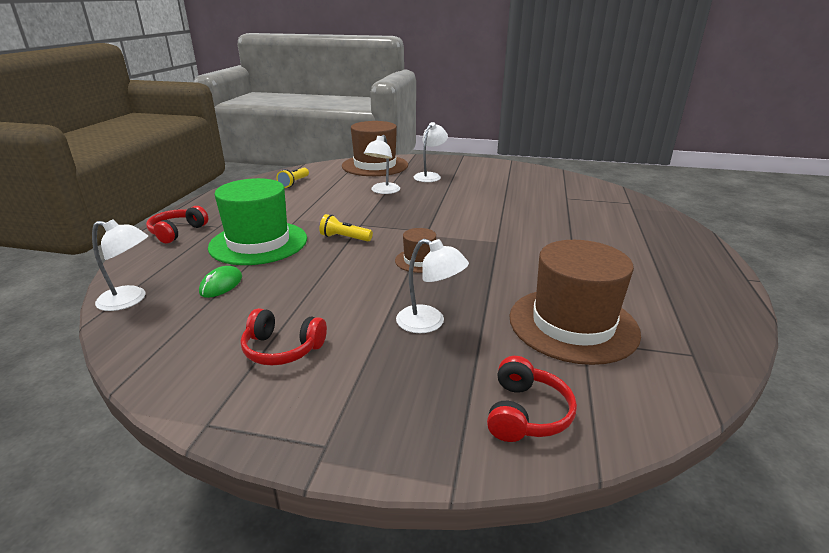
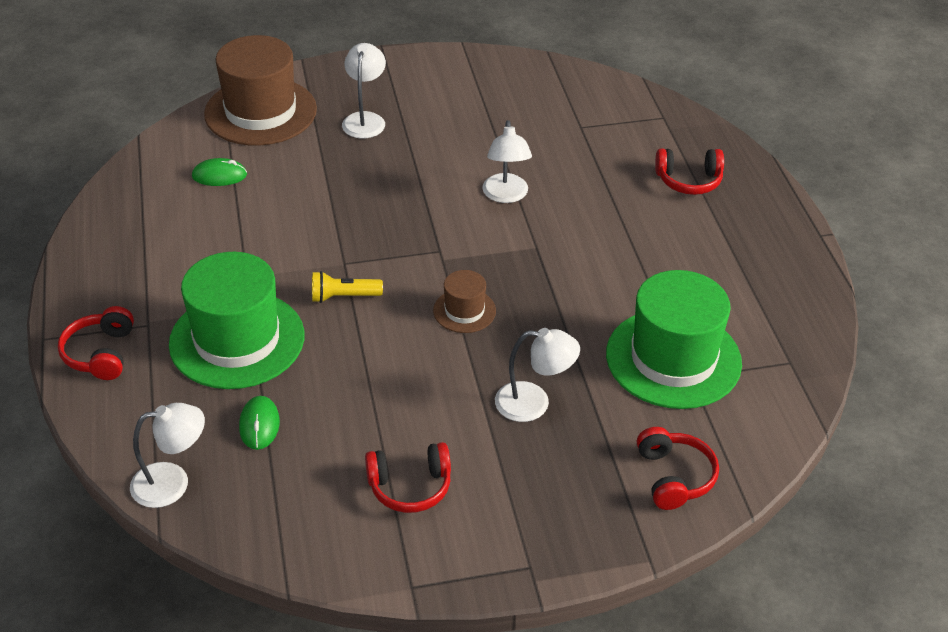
camera: 25 degrees left, 15 degrees up
(294, 183) = (168, 193): yellow flashlight -> none
(328, 182) = (219, 176): none -> green mouse
(383, 191) = (321, 178): white lamp -> white lamp (506, 195)
(573, 324) = (673, 358): brown hat -> green hat
(636, 232) = (689, 180): none -> red headphones

